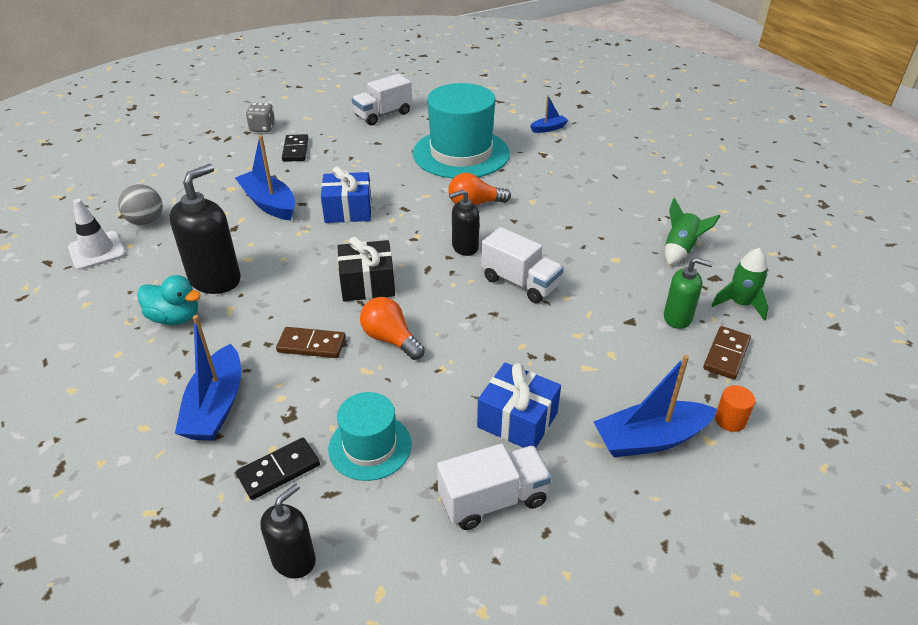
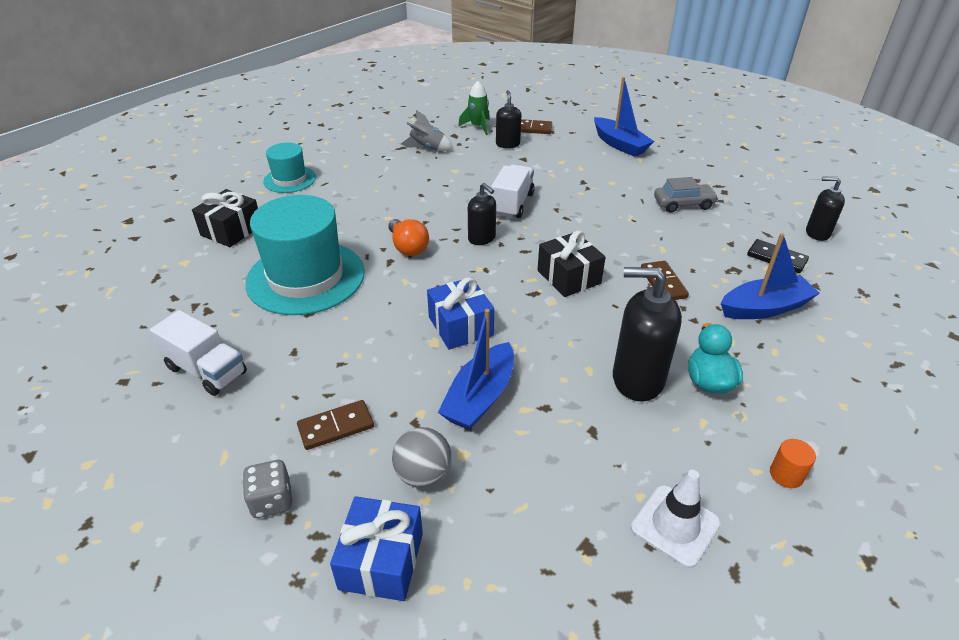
camera: 110 degrees left, 0 degrees up
(146, 222) = (586, 508): grey ball -> grey ball (423, 475)
(295, 150) = (336, 427): black domino -> brown domino
(370, 446) = (721, 229): turquoise hat -> turquoise hat (290, 179)
(390, 339) = (623, 247): orange light bulb -> none
(447, 436) = (683, 204): none -> grey car
(493, 500) = (709, 182): white truck -> none
(517, 420) = (647, 184): blue gift -> blue gift (381, 560)
(548, 128) = (231, 230): blue boat -> black gift
(678, 318) = (507, 144): green soap dispenser -> black soap dispenser
(680, 250) = (427, 148): green rocket -> grey rocket
(730, 420) = (584, 126): orange cylinder -> orange cylinder (786, 474)

